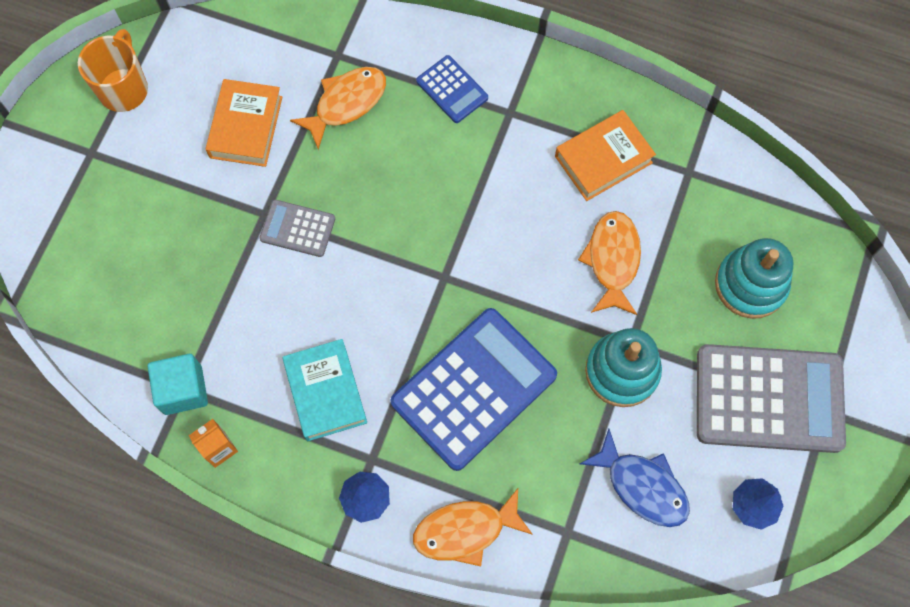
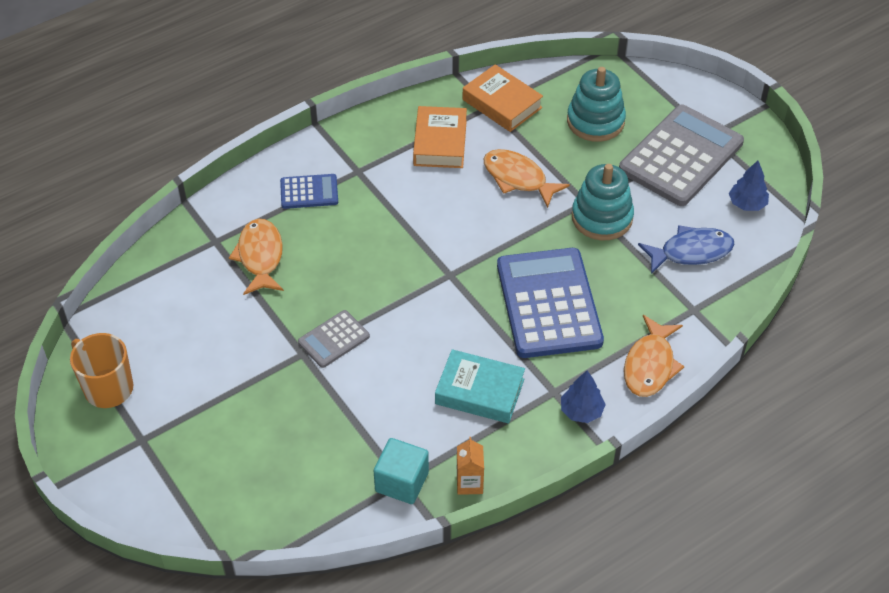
camera: 55 degrees left, 20 degrees down
(246, 127) = (219, 327): orange book -> orange book (502, 104)

